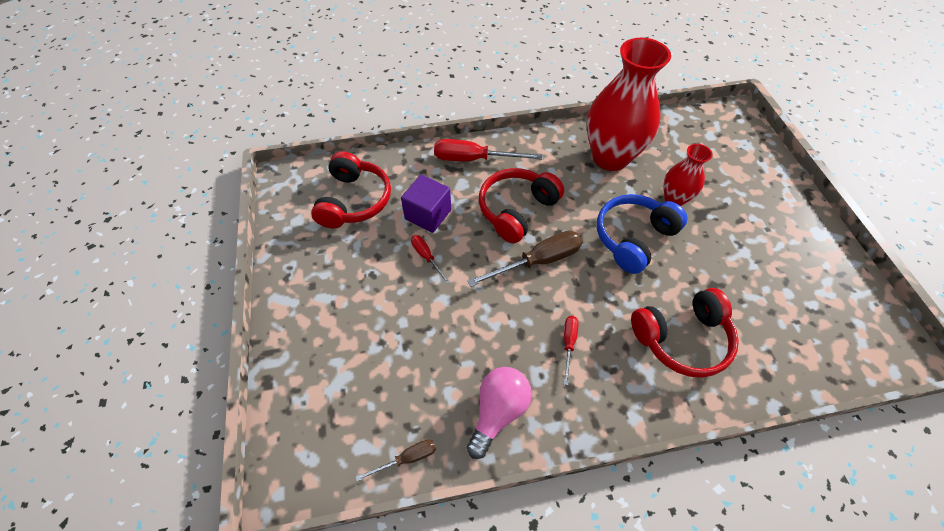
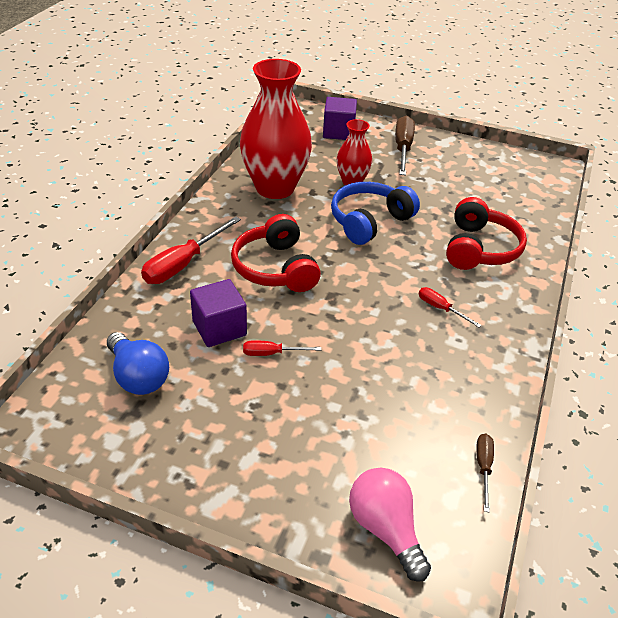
camera: 60 degrees left, 15 degrees down
(354, 200) = (138, 377): red headphones -> blue light bulb
(498, 411) = (475, 383): pink light bulb -> pink light bulb (385, 529)
(538, 261) = (344, 284): brown screwdriver -> brown screwdriver (403, 149)
(633, 238) = (369, 221): blue headphones -> blue headphones turned 60 degrees clockwise
(735, 153) = (338, 132): none -> purple cube

